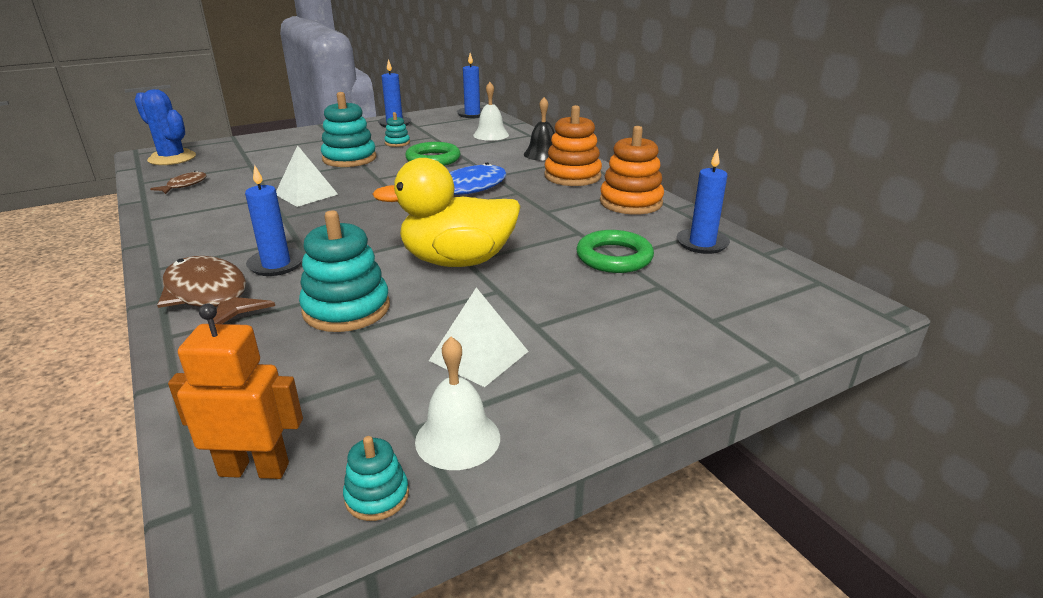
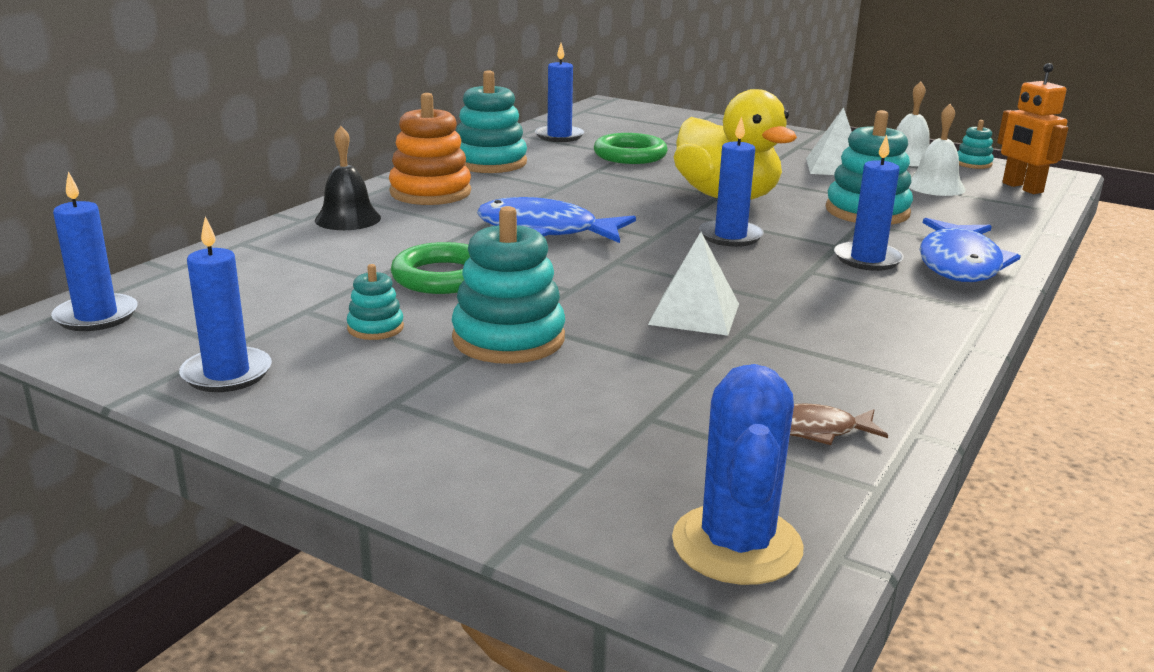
camera: 120 degrees left, 5 degrees down
(209, 295) = (959, 264): brown fish -> blue fish
(382, 235) = (730, 236): none -> blue candle
(491, 135) = (260, 268): white bell -> white bell (935, 186)
(630, 202) = (489, 162): orange stacking toy -> turquoise stacking toy

